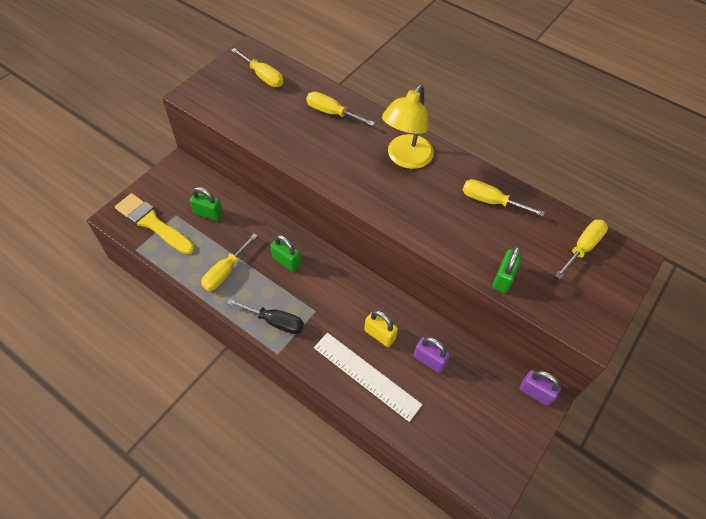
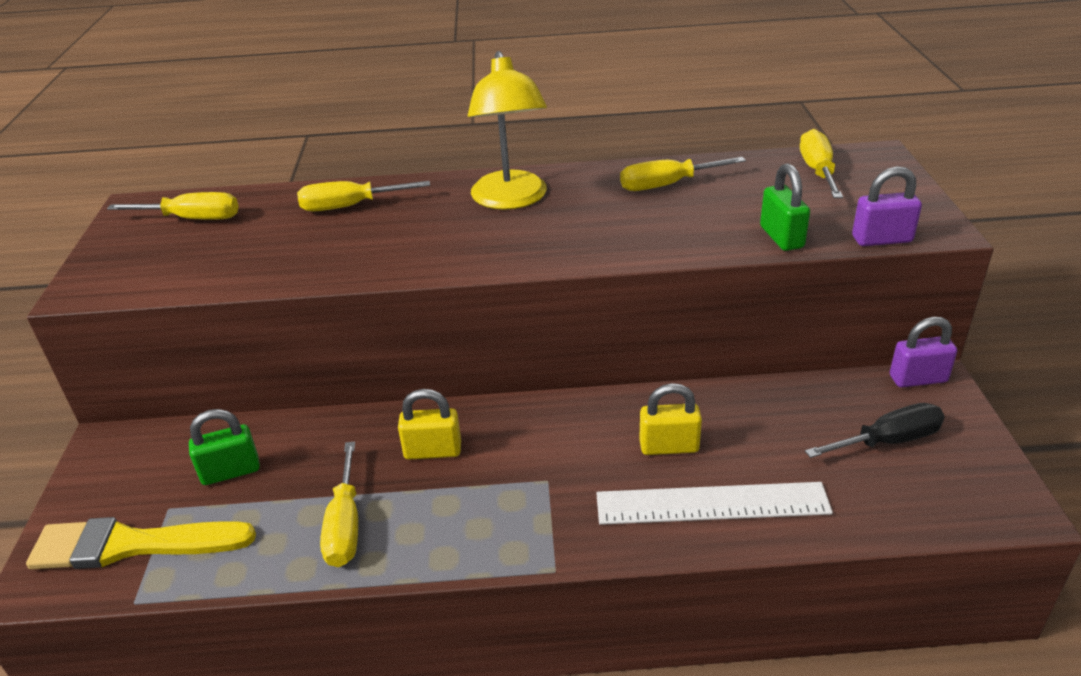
camera: 35 degrees left, 20 degrees down
(275, 322) = (502, 533): black screwdriver -> black screwdriver (888, 441)
(286, 261) = (433, 451): green padlock -> yellow padlock
(429, 360) = (765, 430): purple padlock -> purple padlock (881, 239)

